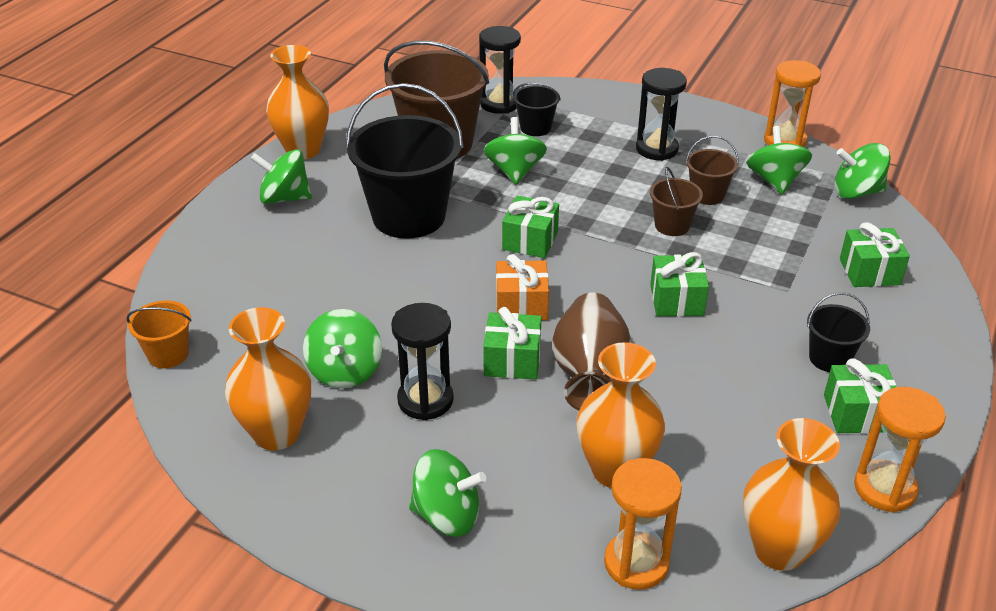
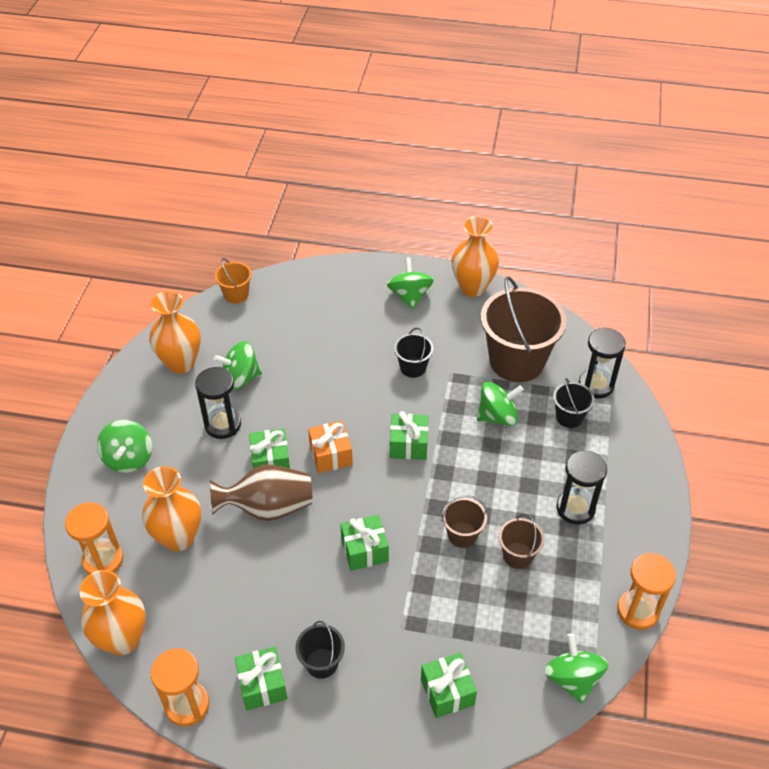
camera: 75 degrees right, 10 degrees up
(409, 216) = (413, 367): black bucket -> black bucket, size x0.47
(775, 181) = (563, 607): green spinning top -> none

